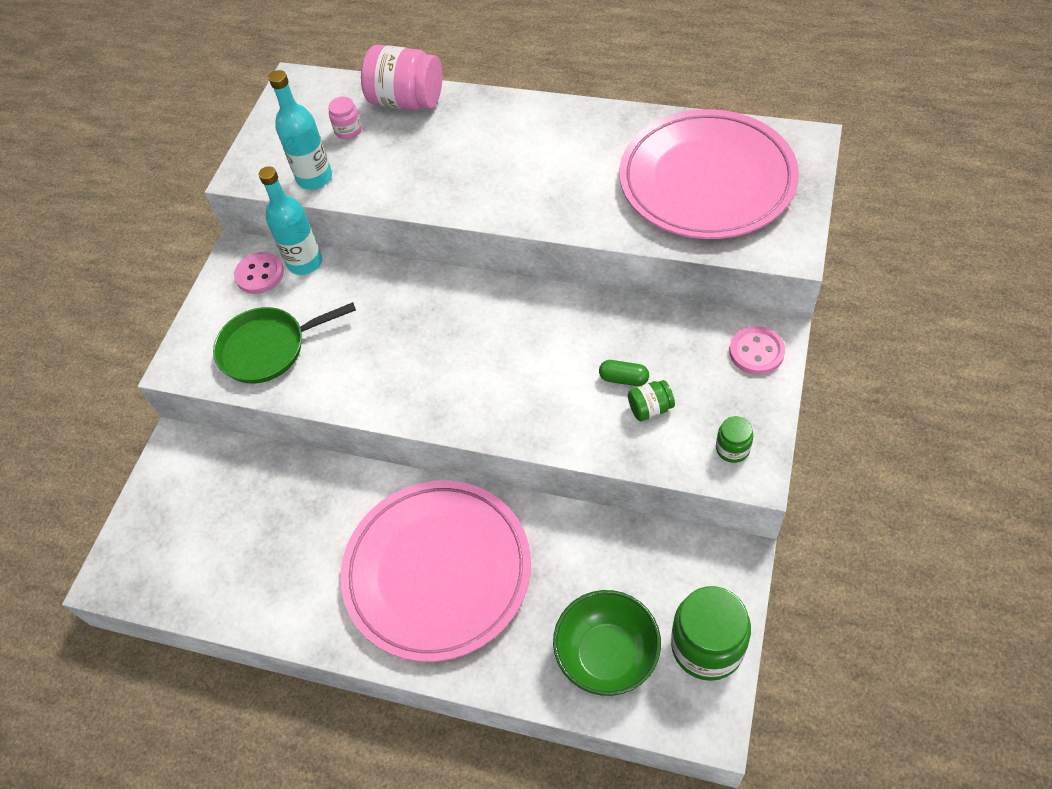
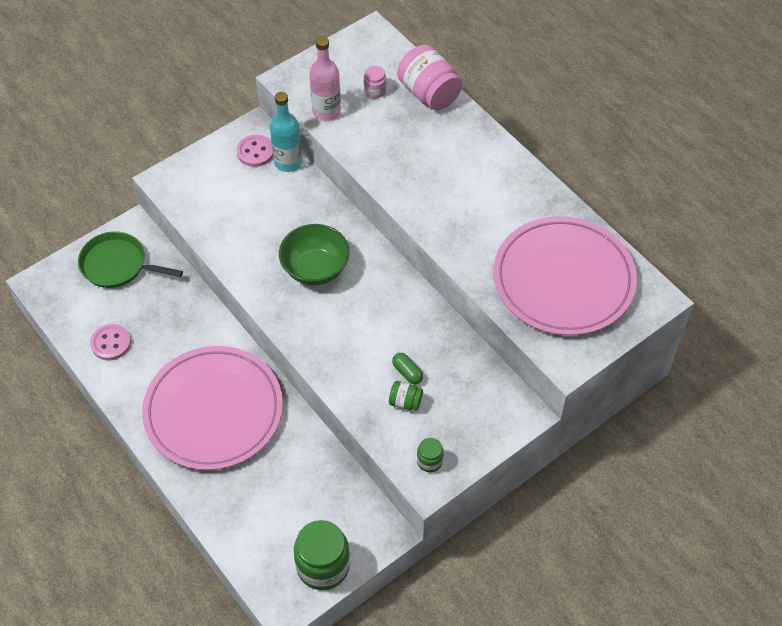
camera: 30 degrees right, 0 degrees up
(268, 348) = (221, 205): green pan -> green pan (117, 265)
(314, 178) = (326, 111): turquoise bottle -> pink bottle
(607, 655) = (264, 527): green bowl -> green bowl (315, 269)
(756, 352) = (504, 414): pink button -> pink button (111, 343)

